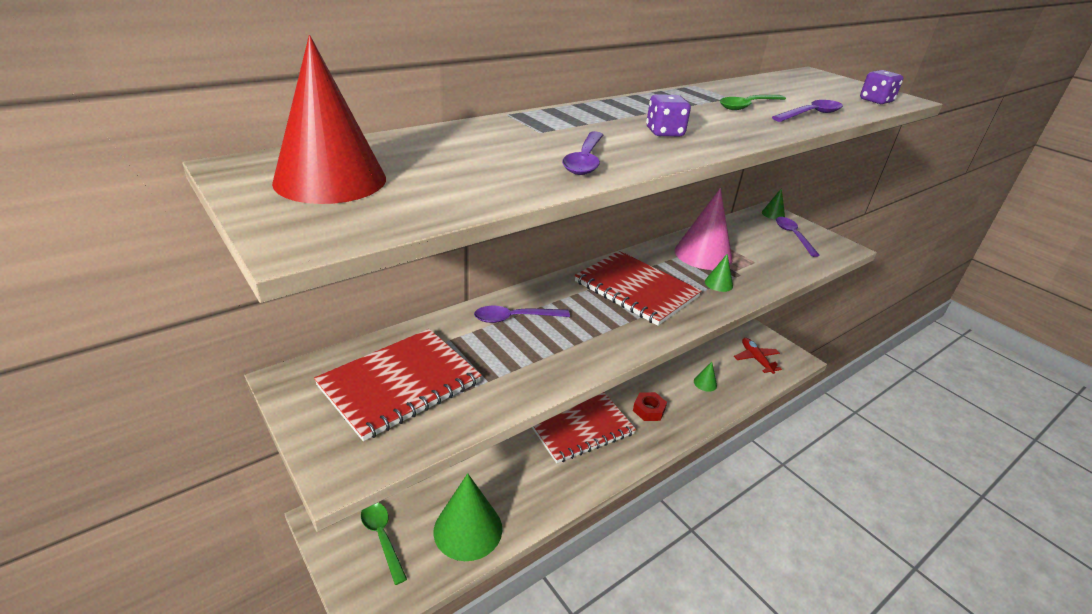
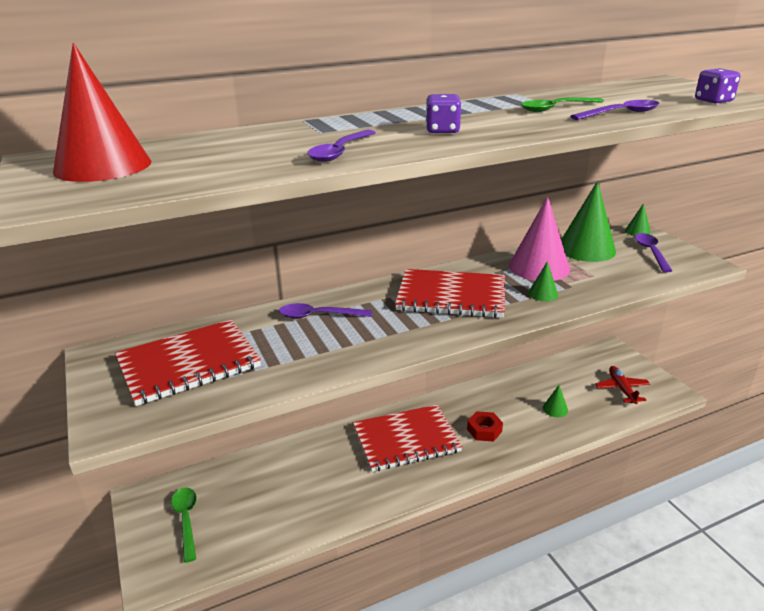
camera: 15 degrees right, 5 degrees down
(468, 529) = (266, 522): green cone -> green cone (586, 249)
(636, 289) = (451, 296): red notebook -> red notebook turned 45 degrees counterclockwise

